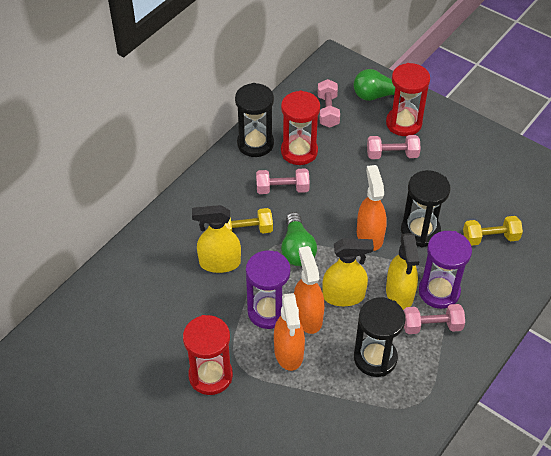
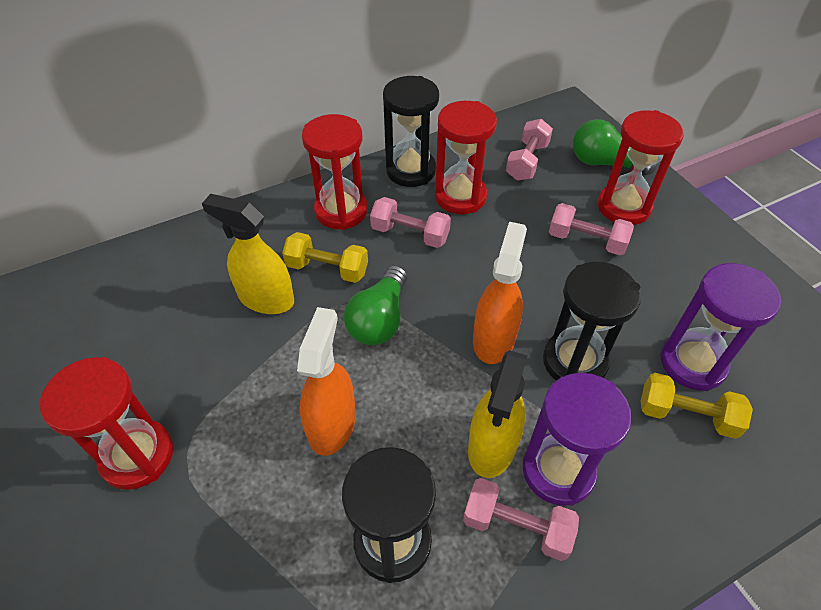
camera: 25 degrees right, 0 degrees up
(228, 189) = (341, 211): none -> red hourglass
(268, 311) = (282, 392): purple hourglass -> purple hourglass (692, 363)
(289, 352) = (268, 470): orange spray bottle -> none
(343, 296) = (403, 414): yellow spray bottle -> none

